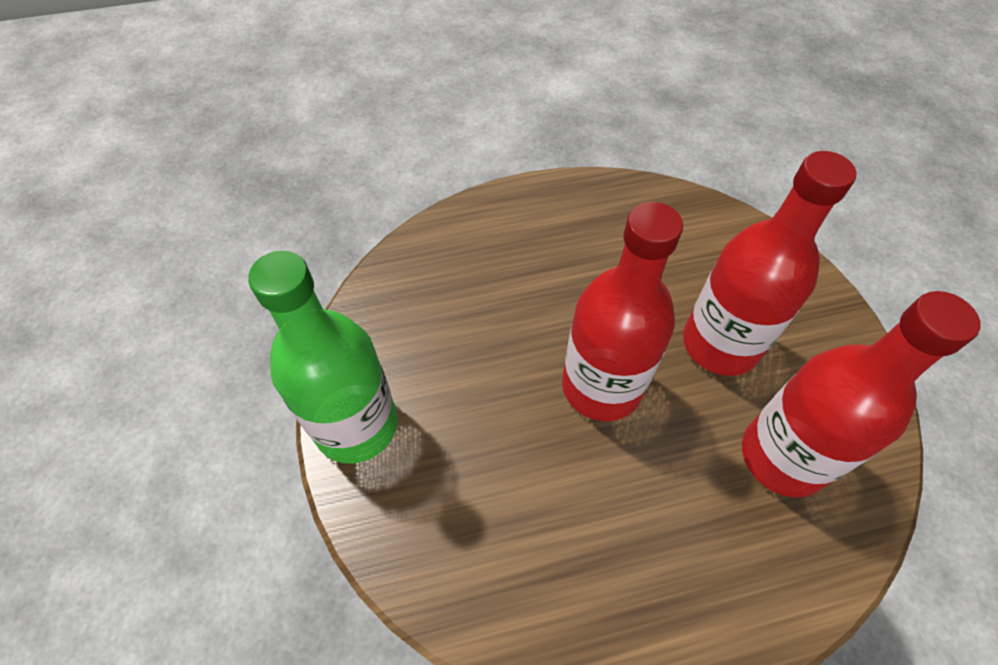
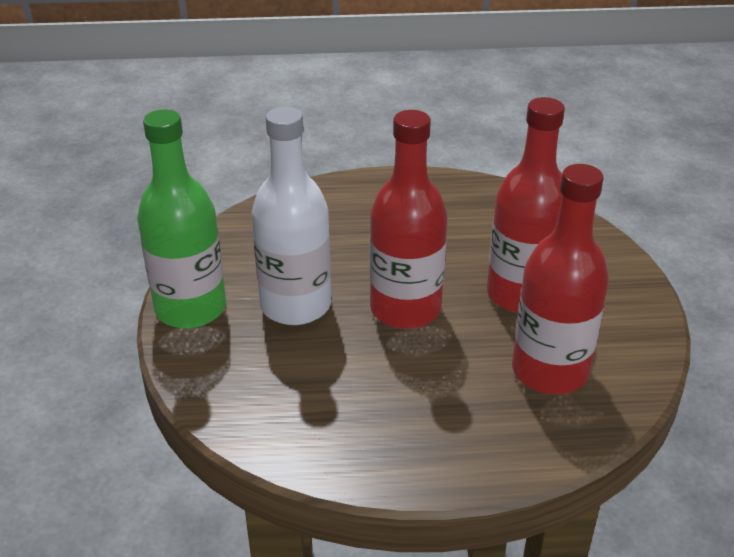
camera: 10 degrees right, 20 degrees down
(477, 400) = (295, 305): none -> white bottle

